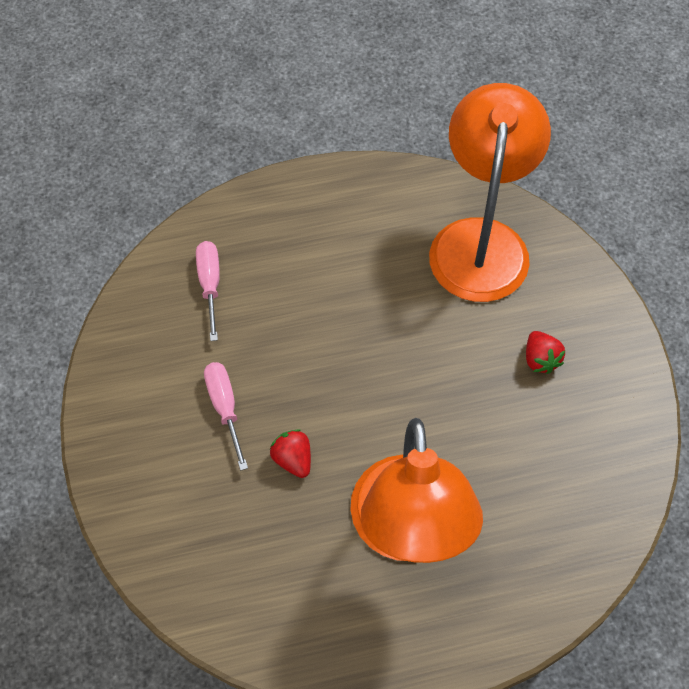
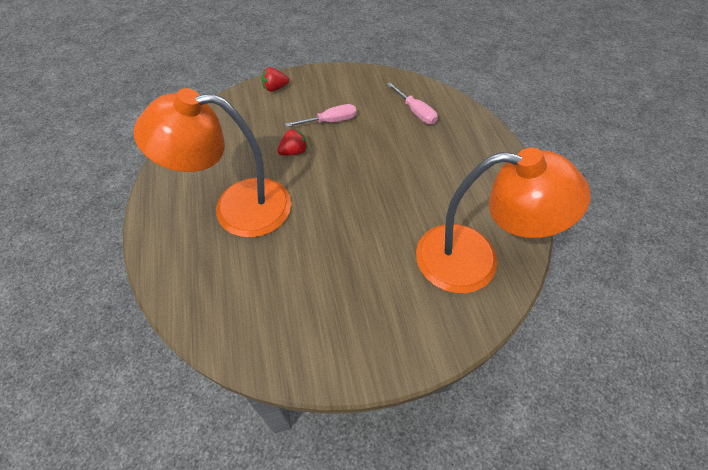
camera: 90 degrees right, 5 degrees down
(210, 285) = (415, 112): pink screwdriver -> pink screwdriver turned 60 degrees clockwise
(540, 359) = (366, 296): red strawberry -> red strawberry (275, 88)

